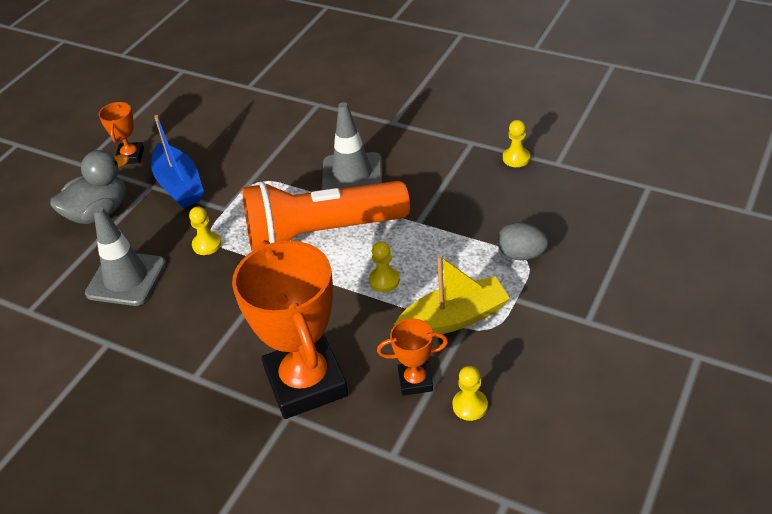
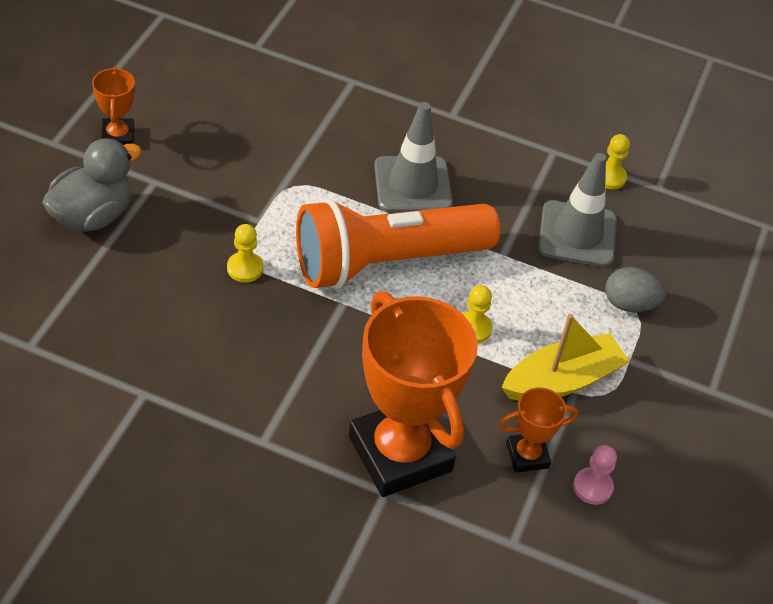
camera: 15 degrees left, 5 degrees up
(126, 278) = (149, 309): grey traffic cone -> grey traffic cone (577, 234)
(179, 185) = (192, 183): blue boat -> none
(470, 406) = (592, 487): yellow pawn -> pink pawn

